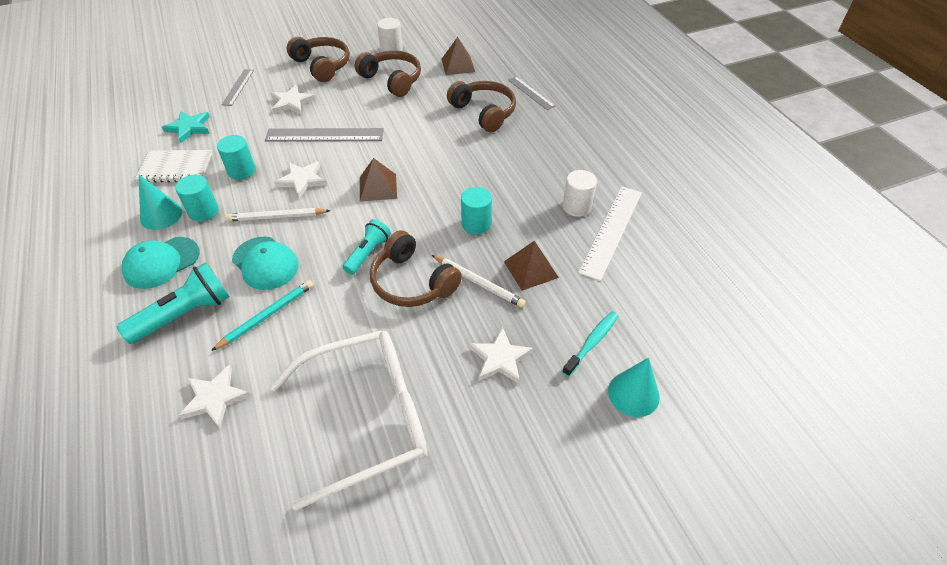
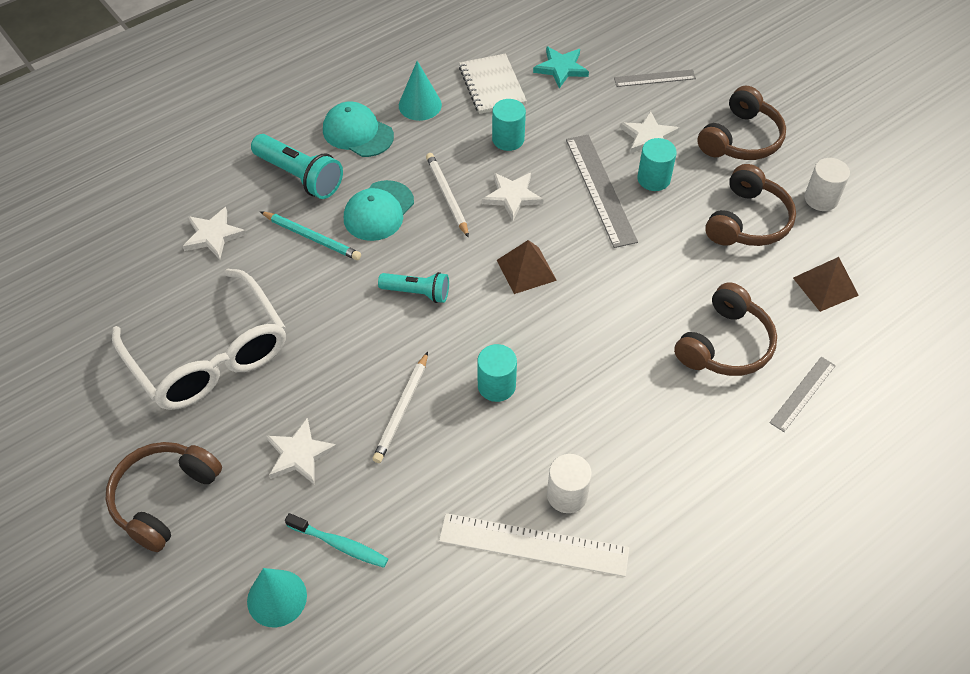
camera: 75 degrees right, 5 degrees up
(203, 211) = (435, 134): turquoise cylinder -> turquoise cylinder (653, 179)
(412, 282) = (386, 345): brown headphones -> brown headphones (164, 498)
(531, 269) = (437, 460): brown pyramid -> none

